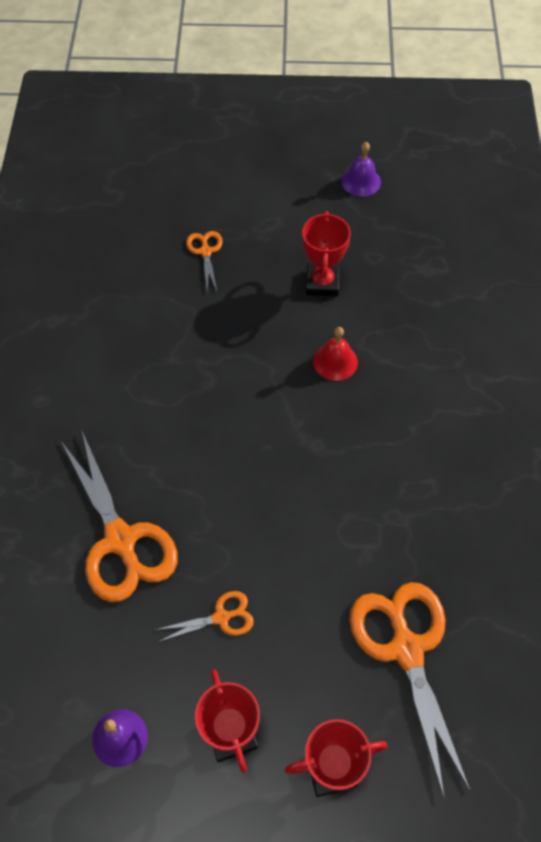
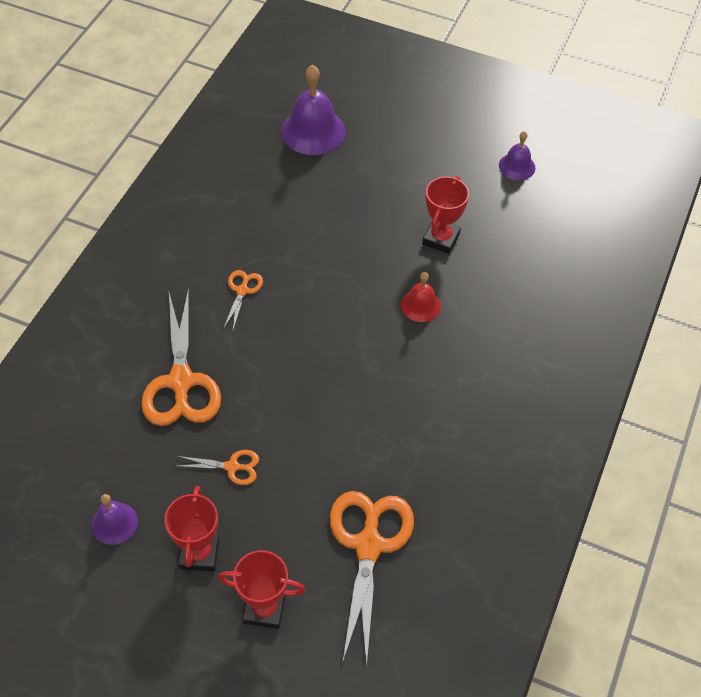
camera: 20 degrees right, 5 degrees down
(136, 209) = (313, 131): none -> purple bell
(205, 252) = (354, 183): orange scissors -> orange scissors (242, 291)

